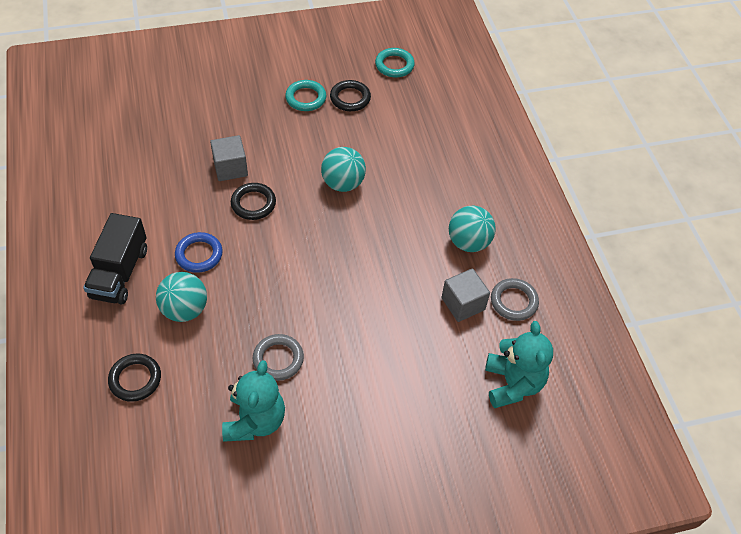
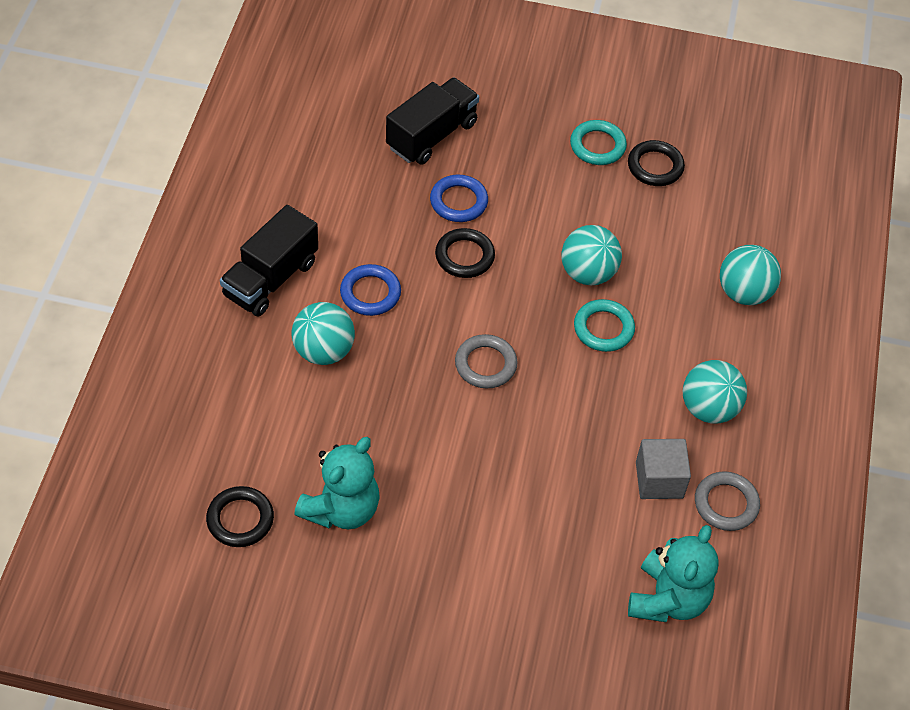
camera: 25 degrees right, 0 degrees up
(135, 379) = (232, 407): black ring -> black ring (240, 519)
(189, 130) = (431, 135): none -> black truck
(230, 168) = (458, 201): grey cube -> blue ring
(278, 359) = (402, 452): grey ring -> grey ring (485, 364)
(394, 65) = (738, 143): turquoise ring -> turquoise ring (603, 328)
(449, 158) = (744, 293): none -> turquoise ball

